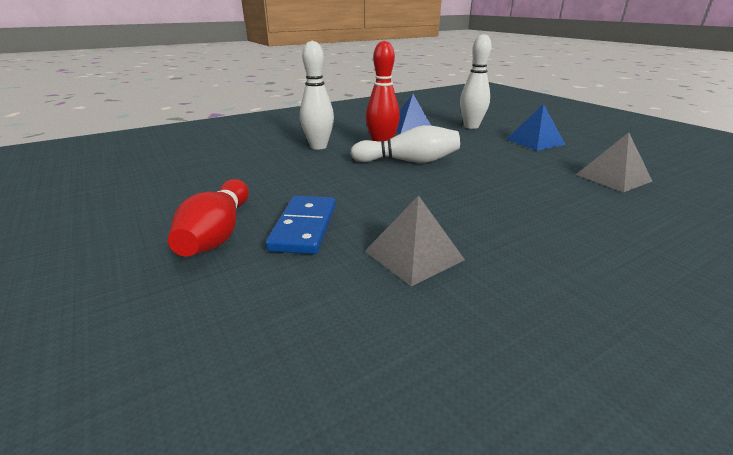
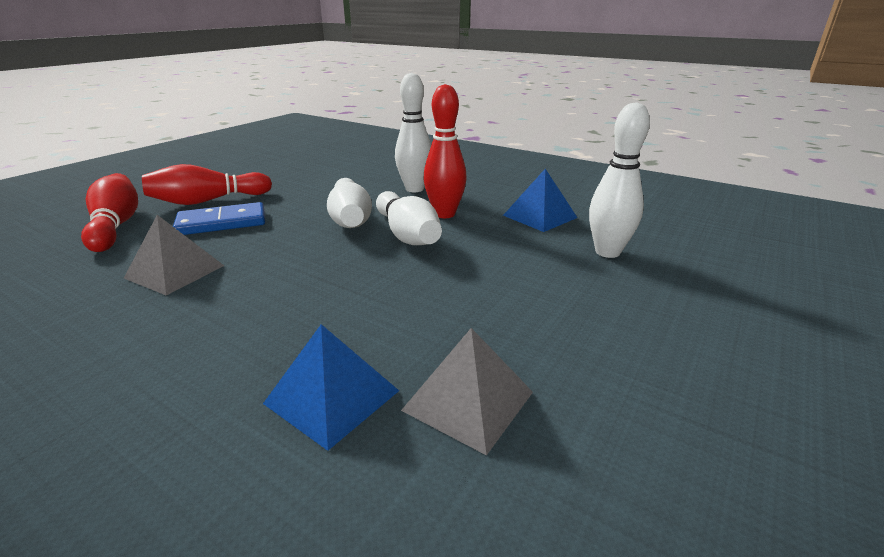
camera: 65 degrees right, 0 degrees up
(228, 301) = (116, 226): none -> red bowling pin
(357, 174) = (350, 218): none -> white bowling pin
(535, 141) = (596, 312): blue pyramid -> blue pyramid (332, 396)

